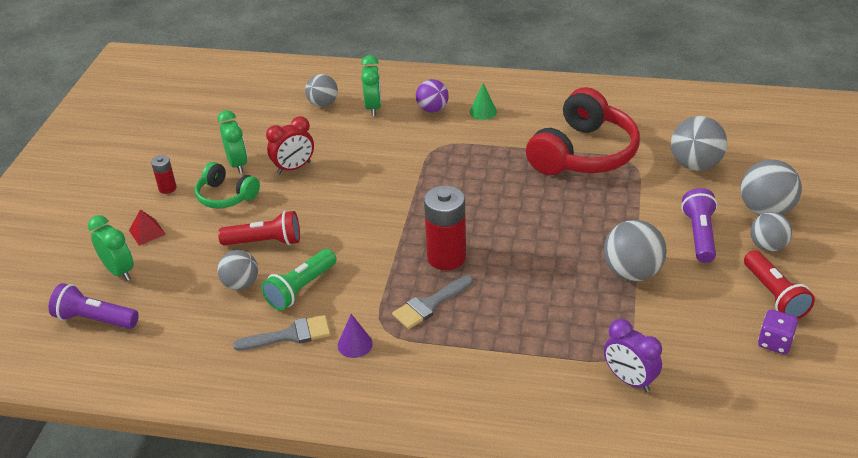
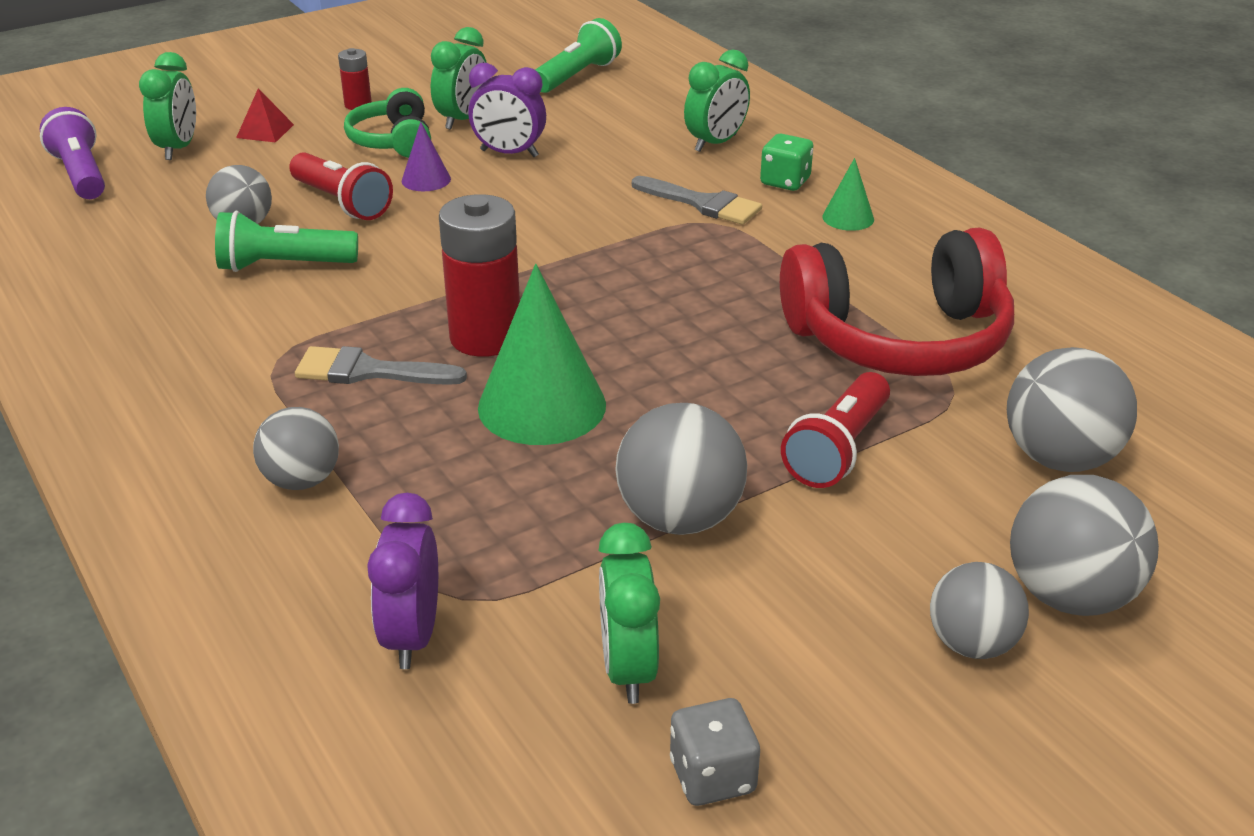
camera: 45 degrees right, 5 degrees down
(248, 108) = (577, 76): none -> green flashlight
(290, 335) = (187, 300): grey brush -> grey brush (703, 203)
(294, 168) = (509, 153): red clock -> purple clock
(323, 103) = (665, 111): grey ball -> grey ball (302, 480)
(355, 344) = (220, 353): purple cone -> purple cone (426, 180)
(432, 109) = (785, 182): purple ball -> green dice
(517, 268) = (542, 406): none -> green cone
(699, 235) = (880, 548): purple flashlight -> none
(702, 332) = (628, 669): none -> green clock
(774, 295) = (845, 716): red flashlight -> red flashlight (838, 449)
(774, 342) = (712, 776): purple dice -> grey dice

